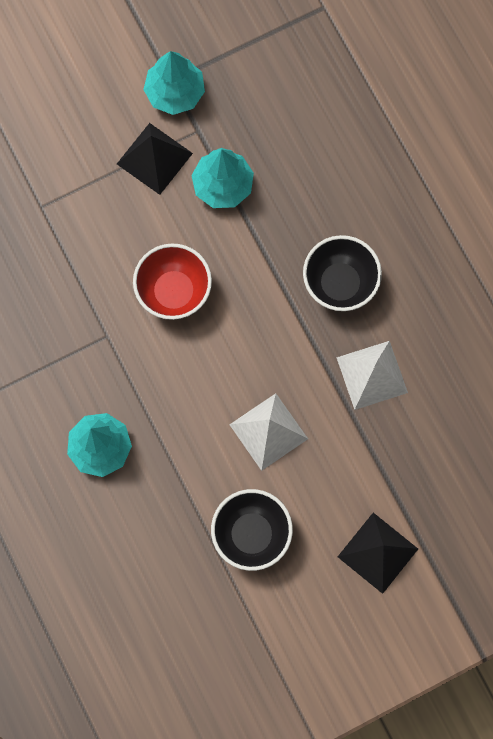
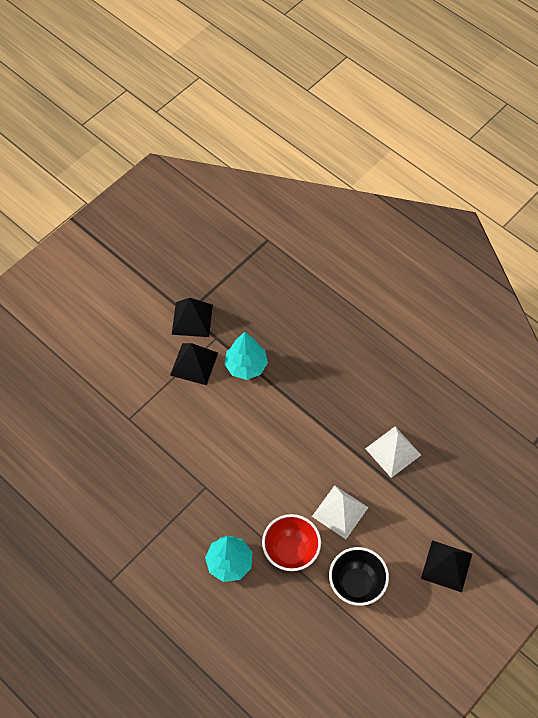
camera: 20 degrees left, 15 degrees down
(174, 292) = (240, 443): red bowl -> red bowl (291, 551)
(175, 92) = (192, 319): turquoise tree -> black pyramid
(340, 284) = (347, 401): black bowl -> none

